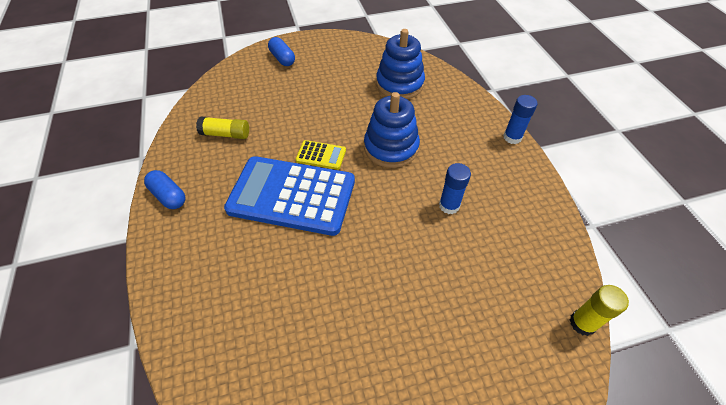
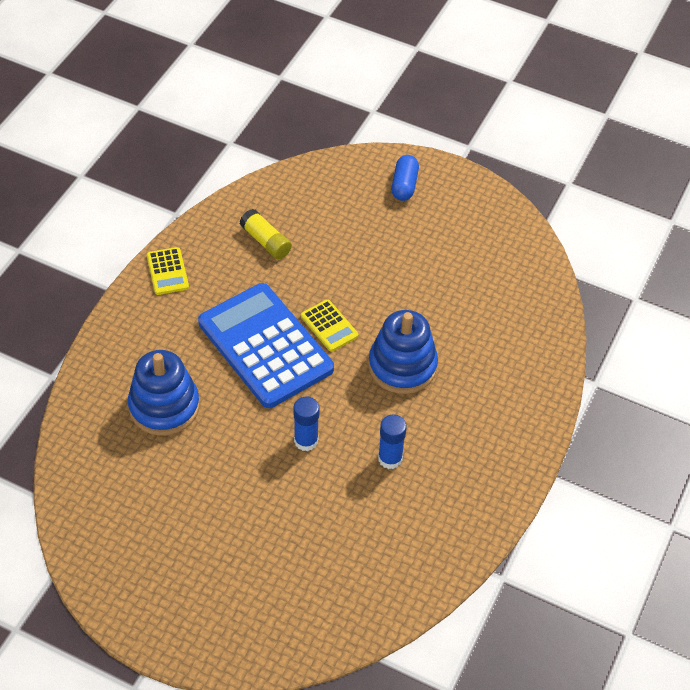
camera: 40 degrees right, 0 degrees up
(169, 196) = (167, 271): blue capsule -> yellow calculator
(399, 84) = (494, 304): blue stacking toy -> blue stacking toy (164, 406)
(512, 137) = (537, 446): blue glue stick -> blue glue stick (306, 441)
(582, 323) = (381, 625): yellow glue stick -> none

